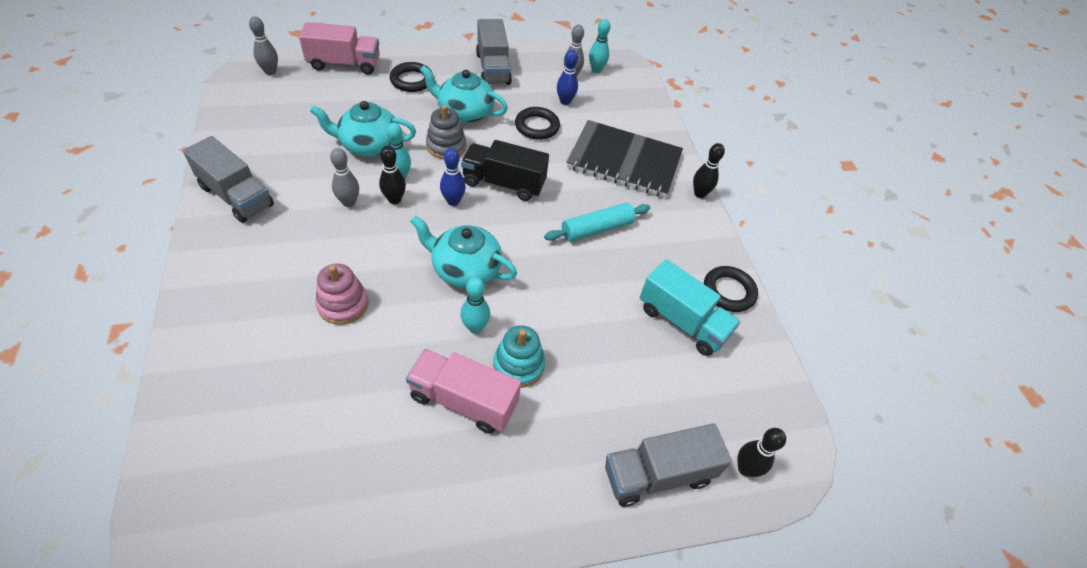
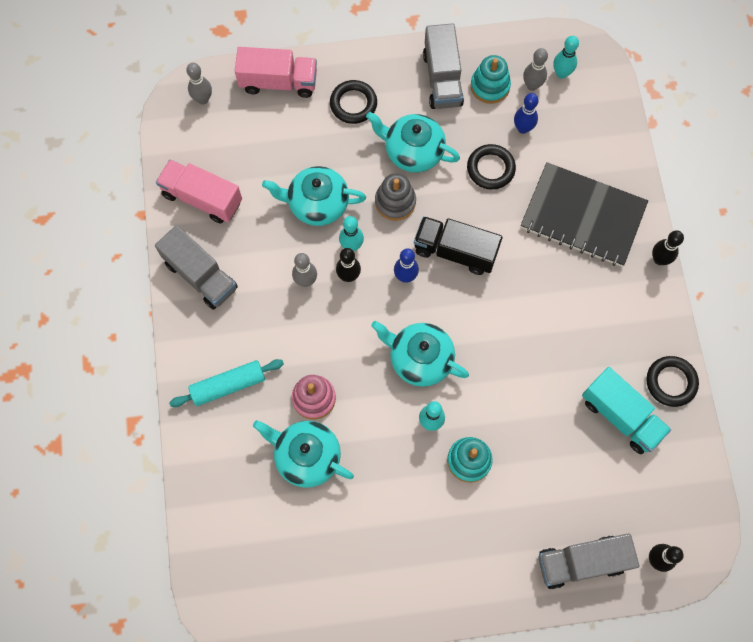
camera: 10 degrees right, 20 degrees up
(326, 362) = (306, 456): none -> turquoise teapot
(463, 401) = (423, 493): pink truck -> pink truck (202, 198)
(535, 75) = (490, 86): none -> turquoise stacking toy
(596, 229) = (547, 308): turquoise rolling pin -> turquoise rolling pin (228, 385)

